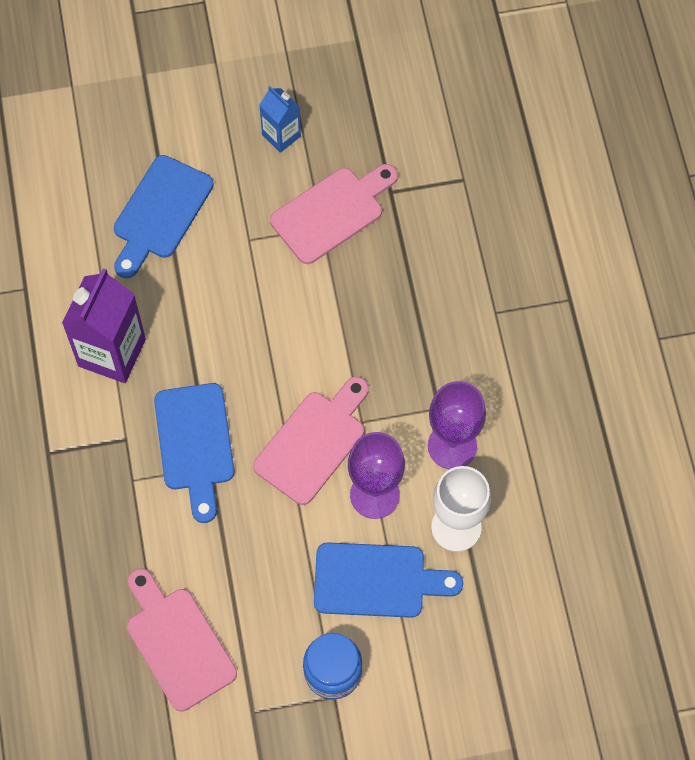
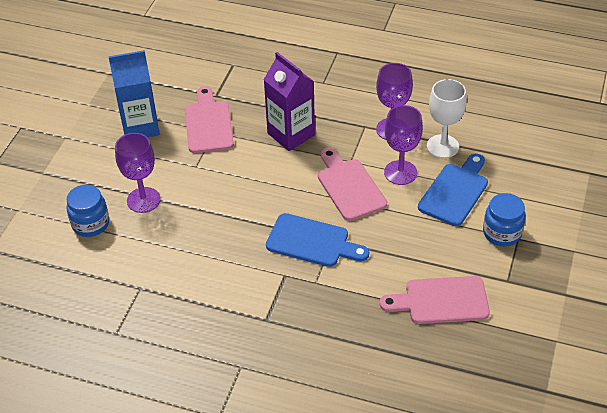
camera: 60 degrees left, 20 degrees down
(92, 177) = (90, 224): none -> blue jar
(112, 352) = (220, 259): purple carton -> purple carton (291, 134)
(160, 213) = (143, 200): blue cutting board -> purple goblet
(281, 135) = (140, 127): blue carton -> blue carton, size x1.77

